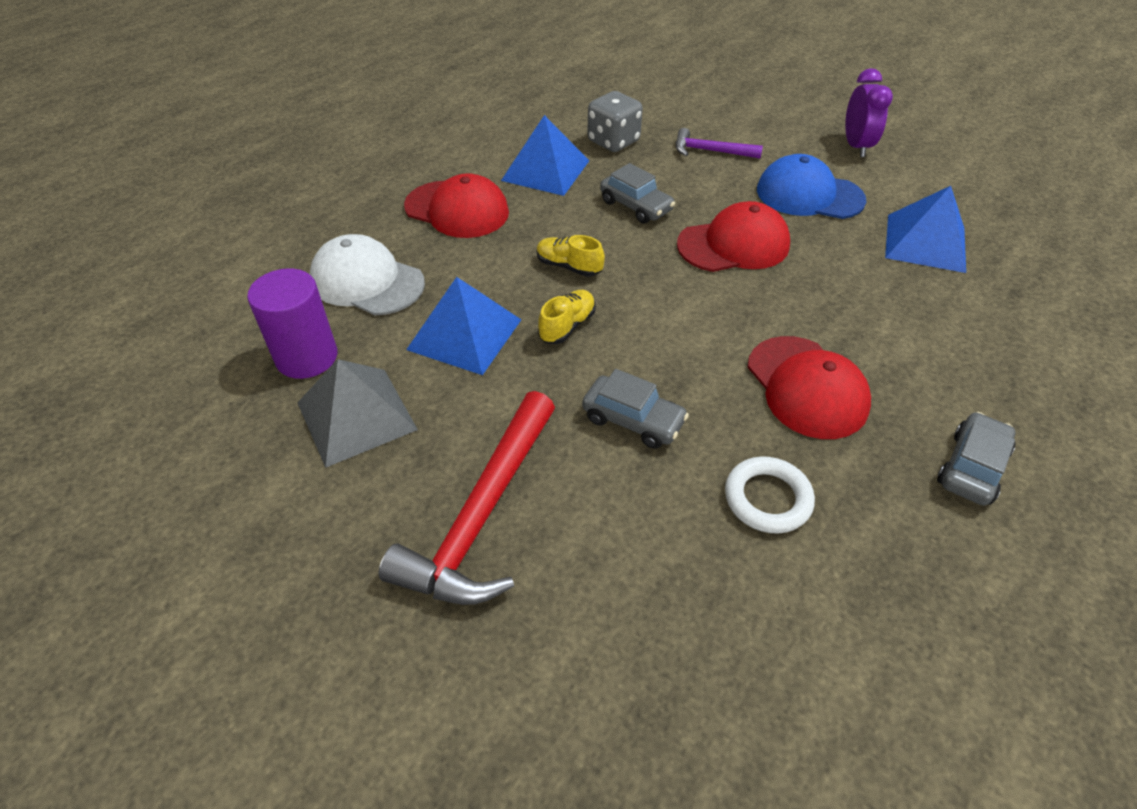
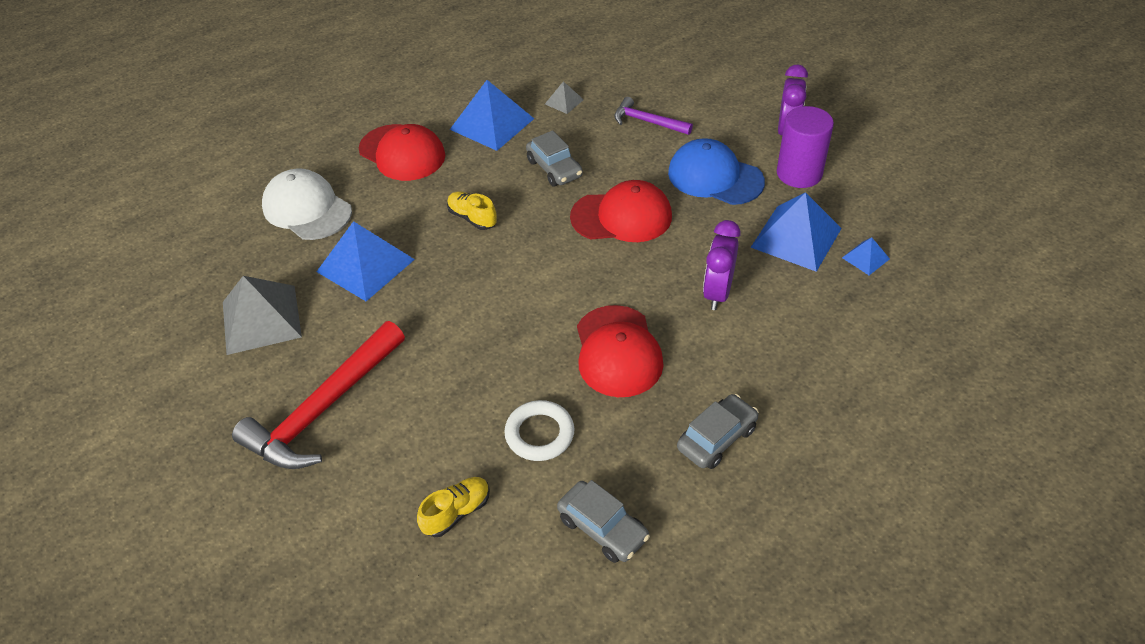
camera: 15 degrees right, 0 degrees up
(307, 357) = (241, 266): purple cylinder -> purple cylinder (799, 173)
(567, 326) = (448, 270): yellow shoe -> yellow shoe (456, 512)
(613, 141) = (564, 102): grey dice -> grey pyramid
(633, 420) = (465, 356): grey car -> grey car (602, 528)
(878, 308) = (717, 293): none -> purple clock
(1006, 253) = (865, 258): none -> blue pyramid

